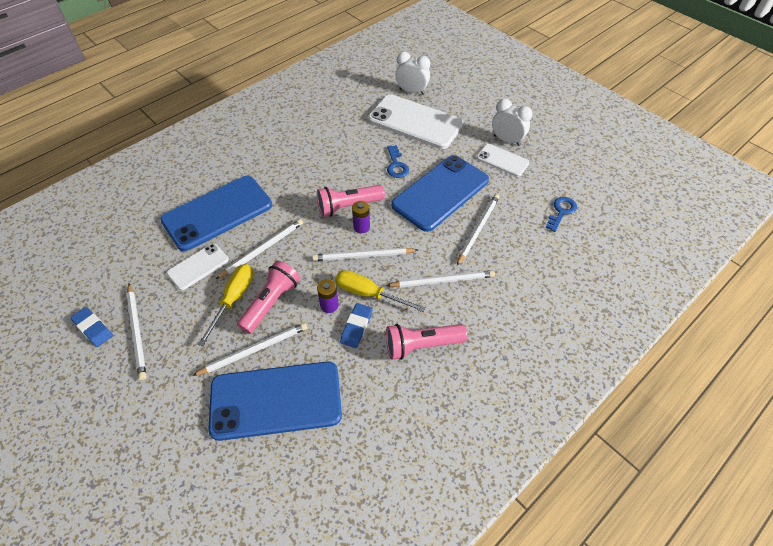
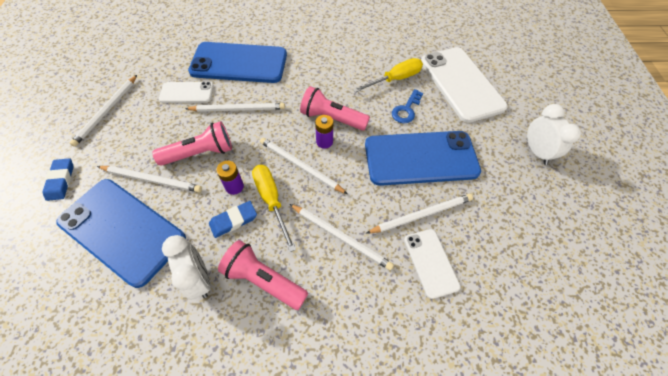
camera: 40 degrees right, 5 degrees up
(93, 328) = (90, 91): blue eraser -> blue eraser (61, 181)
(233, 299) = (181, 132): yellow screwdriver -> yellow screwdriver (395, 79)
(412, 91) = (484, 57): white clock -> white clock (199, 279)
(502, 160) = (512, 167): white phone -> white phone (430, 262)
(561, 212) = (526, 259): blue key -> none

